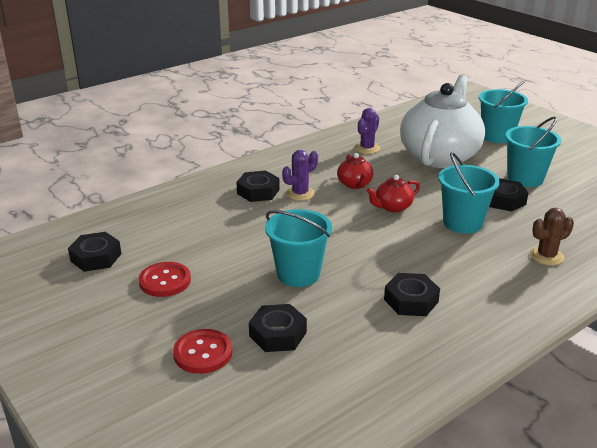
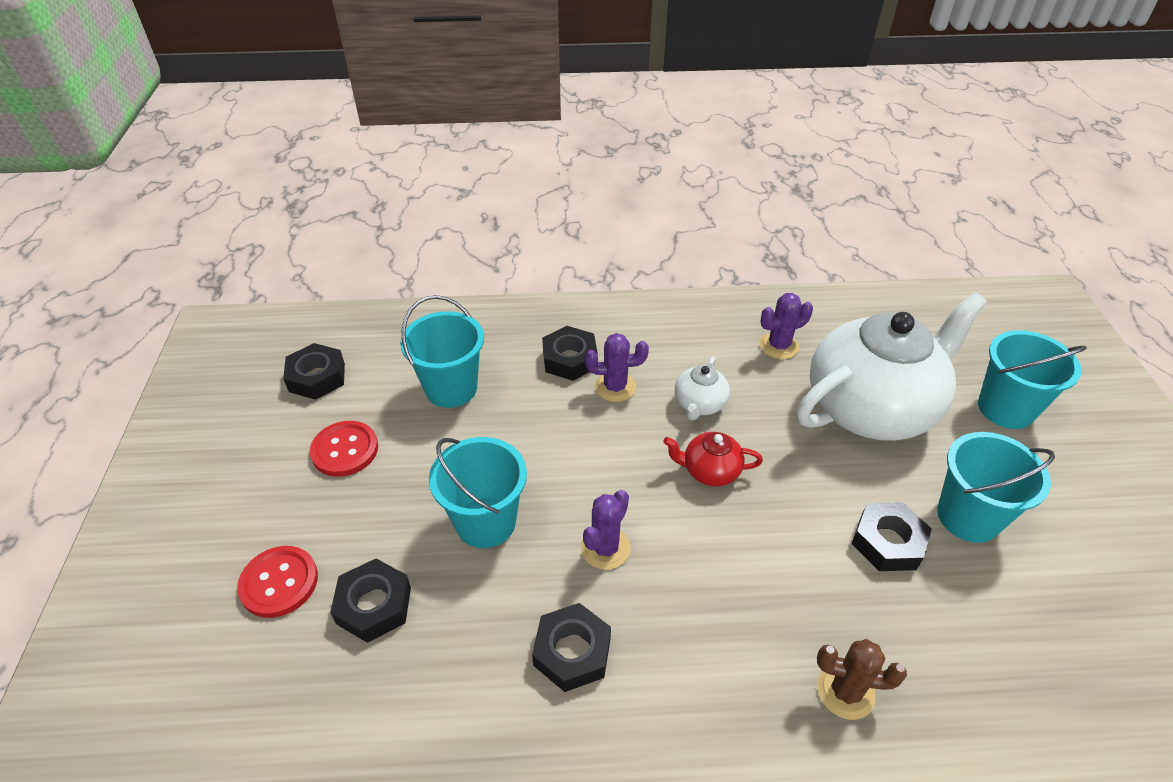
camera: 35 degrees right, 15 degrees up
(355, 184) = (699, 404): red teapot -> white teapot
(377, 256) = (605, 548): none -> purple cactus
(462, 223) = (780, 553): turquoise bucket -> turquoise bucket (451, 388)

